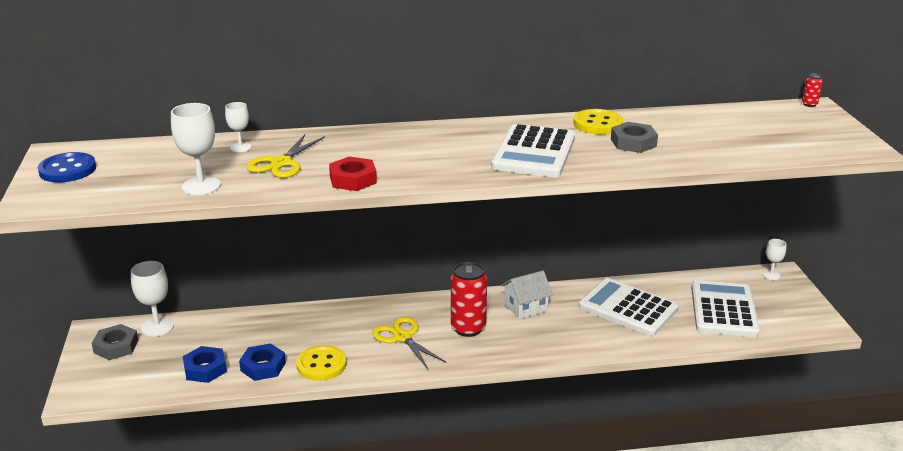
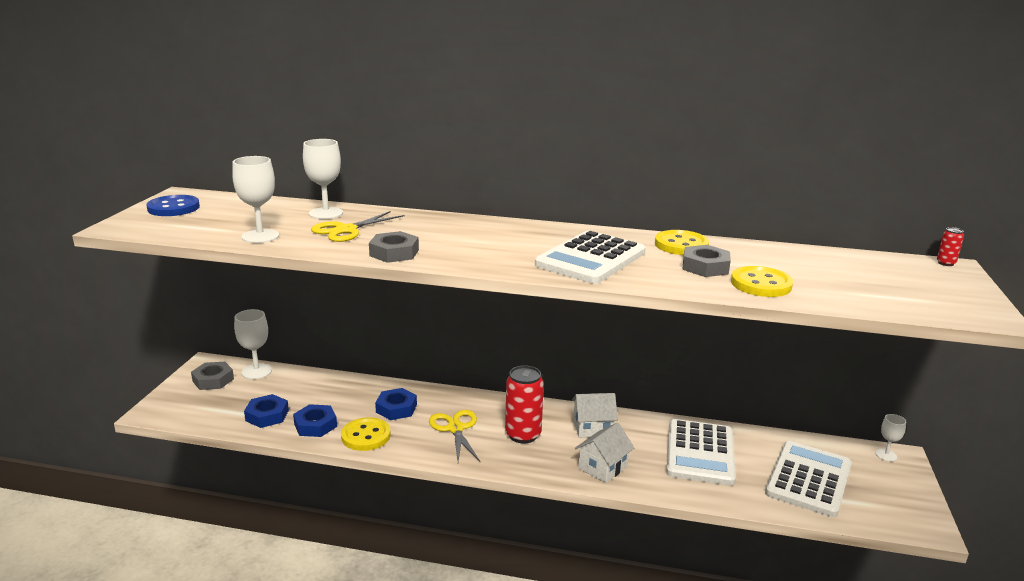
camera: 20 degrees right, 5 degrees down
(240, 147) = (326, 213): white goblet -> white goblet, size x1.68
(332, 331) = (396, 408): none -> blue nut
(353, 179) = (394, 253): red nut -> grey nut
(555, 340) = (603, 467): none -> white house
(628, 308) = (700, 453): white calculator -> white calculator turned 135 degrees counterclockwise
(688, 151) = (761, 284): none -> yellow button

